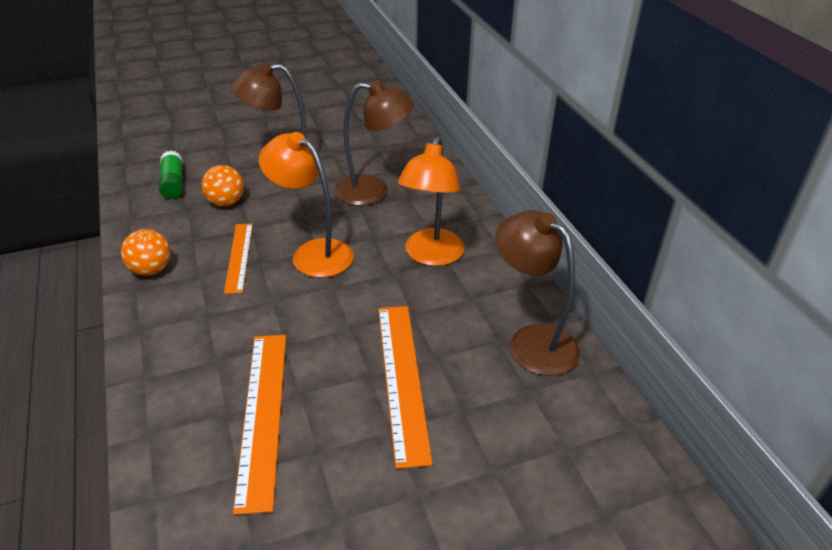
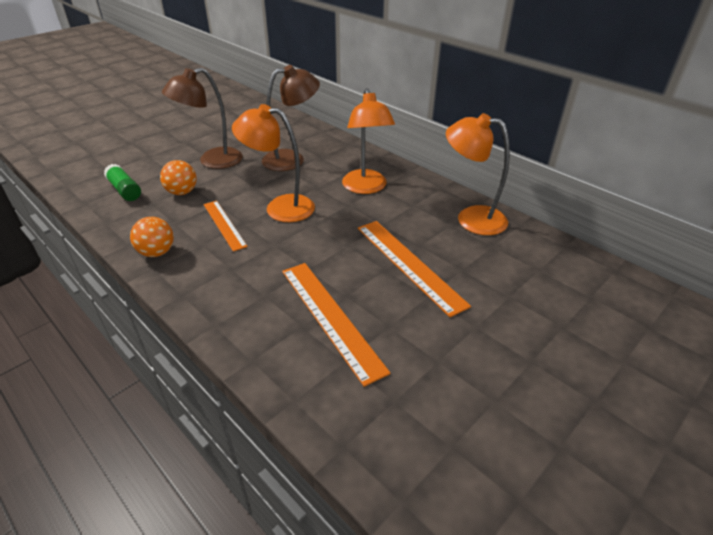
camera: 25 degrees left, 0 degrees up
(532, 341) = (471, 218): brown lamp -> orange lamp

